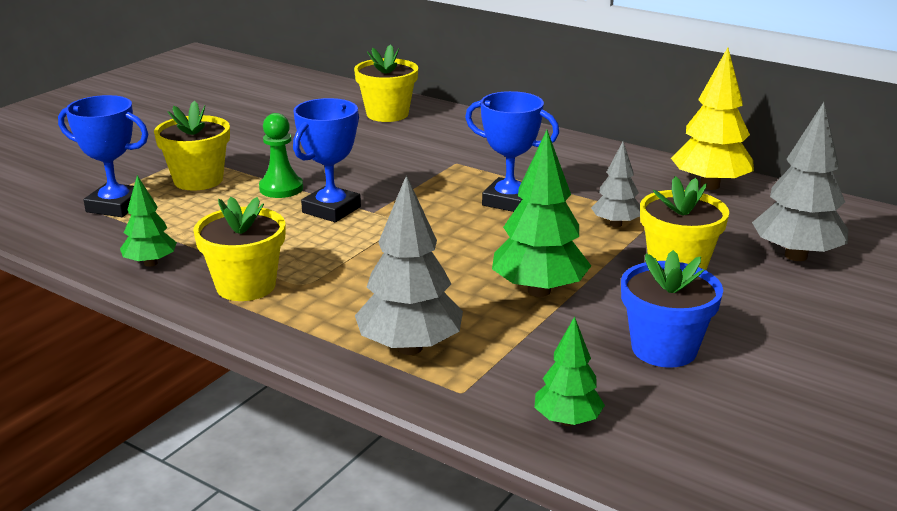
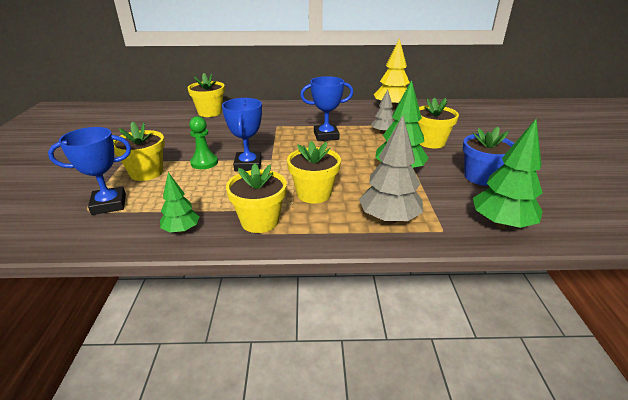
camera: 35 degrees left, 5 degrees up
(360, 278) = (313, 194): none -> yellow flower pot
(567, 421) = (501, 224): green tree -> green tree, size x1.71
(795, 256) = (460, 125): grey tree -> none

